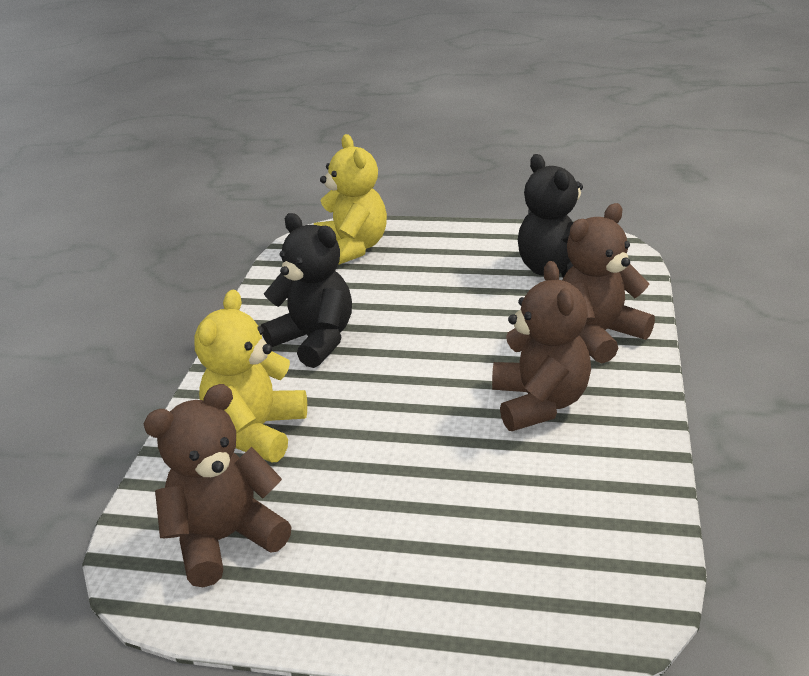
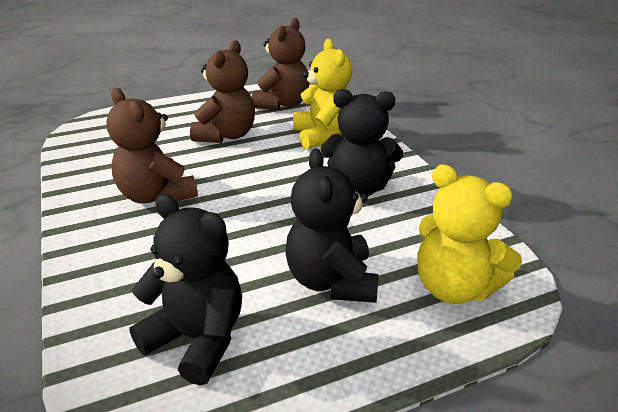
camera: 145 degrees right, 0 degrees up
(432, 275) = (331, 281): none -> black teddy bear
(598, 335) = (123, 264): brown teddy bear -> brown teddy bear (226, 135)

